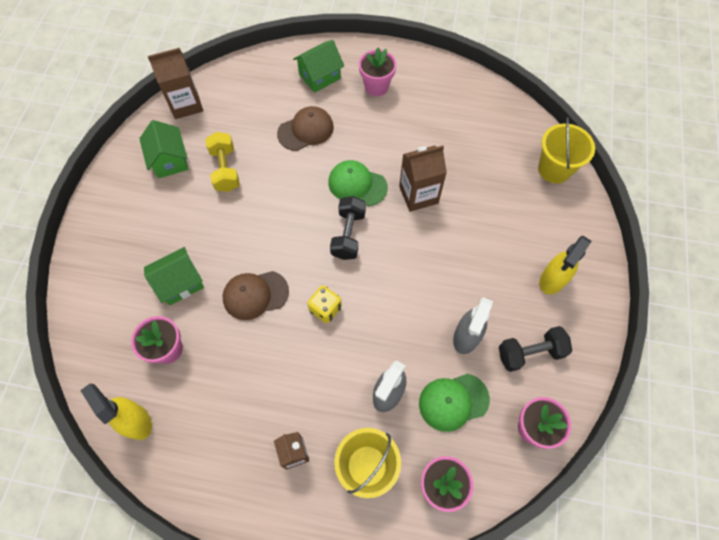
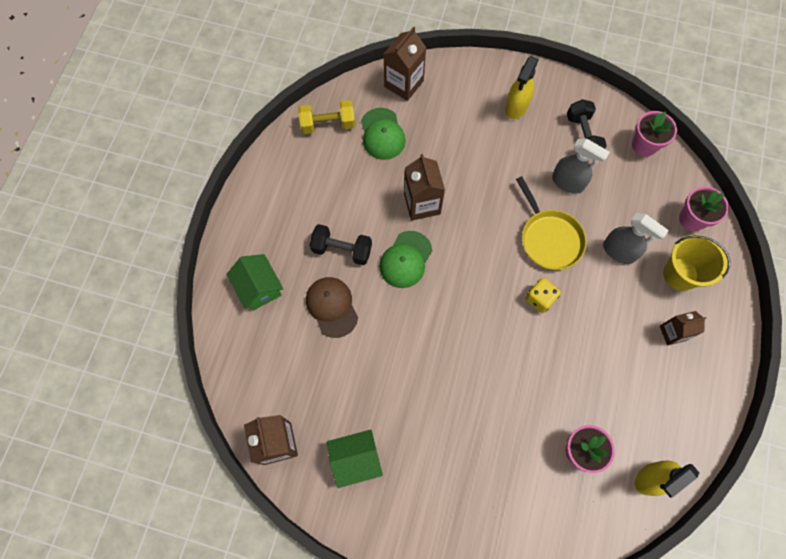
camera: 85 degrees left, 5 degrees up
(180, 283) = (509, 441): green house -> none
(225, 169) = (374, 395): yellow dumbbell -> yellow dumbbell (328, 124)
(255, 295) = (524, 364): brown cap -> none
(348, 234) = (462, 272): black dumbbell -> black dumbbell (342, 250)
(376, 86) = (282, 230): pink flower pot -> none
(395, 317) = (549, 239): none -> yellow pan
(453, 401) = (624, 201): green cap -> green cap (382, 134)
(552, 280) = (516, 107): yellow spray bottle -> yellow spray bottle turned 75 degrees clockwise
(554, 169) = (404, 84): yellow bucket -> brown carton

